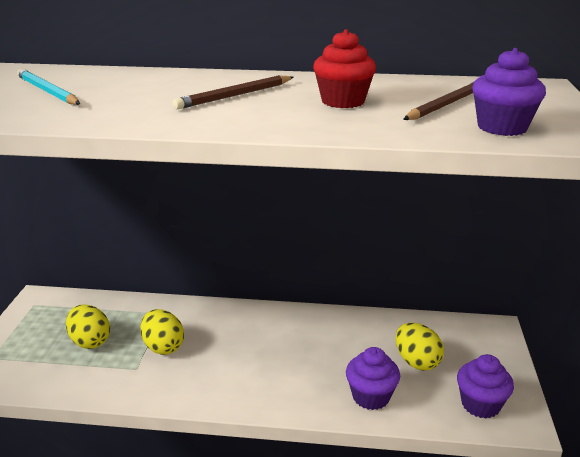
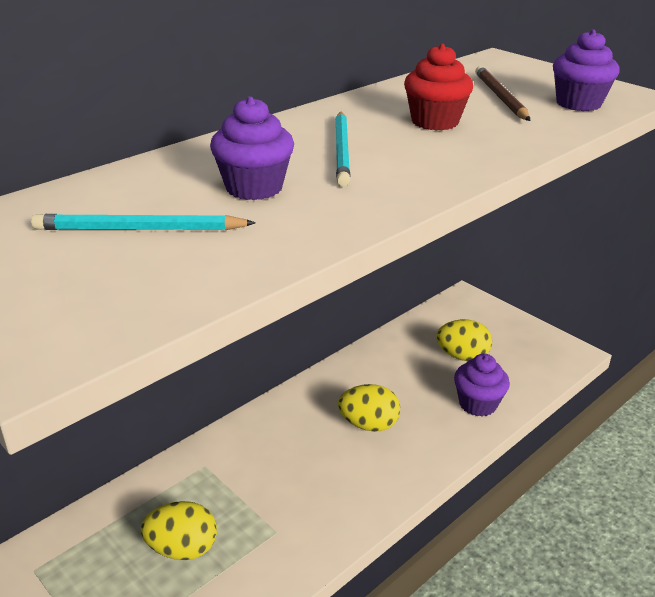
camera: 50 degrees left, 5 degrees up
(163, 347) = (265, 493): yellow egg -> yellow egg (368, 424)
(235, 95) = (342, 150): brown pencil -> turquoise pencil
(480, 404) = (539, 358): purple cupcake -> purple cupcake (254, 187)

